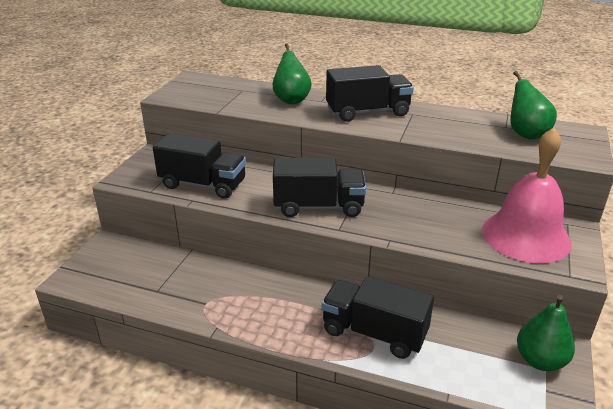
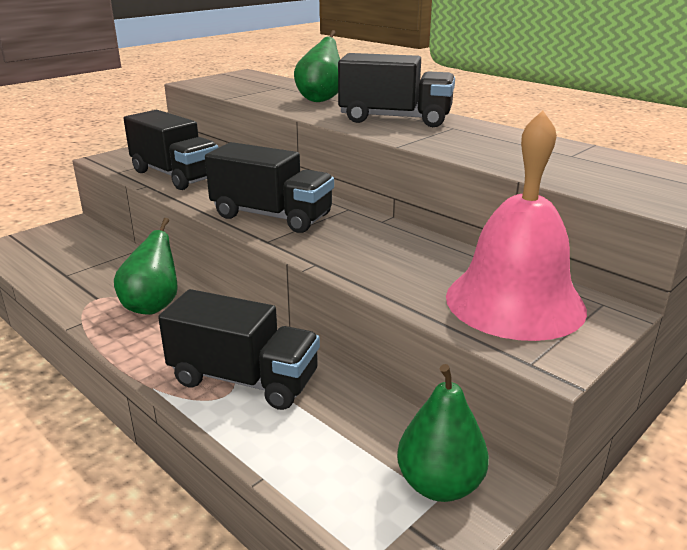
camera: 25 degrees right, 5 degrees down
(374, 333) = (244, 379): black truck -> black truck turned 150 degrees clockwise
(526, 134) = (591, 166): green pear -> green pear (153, 306)

